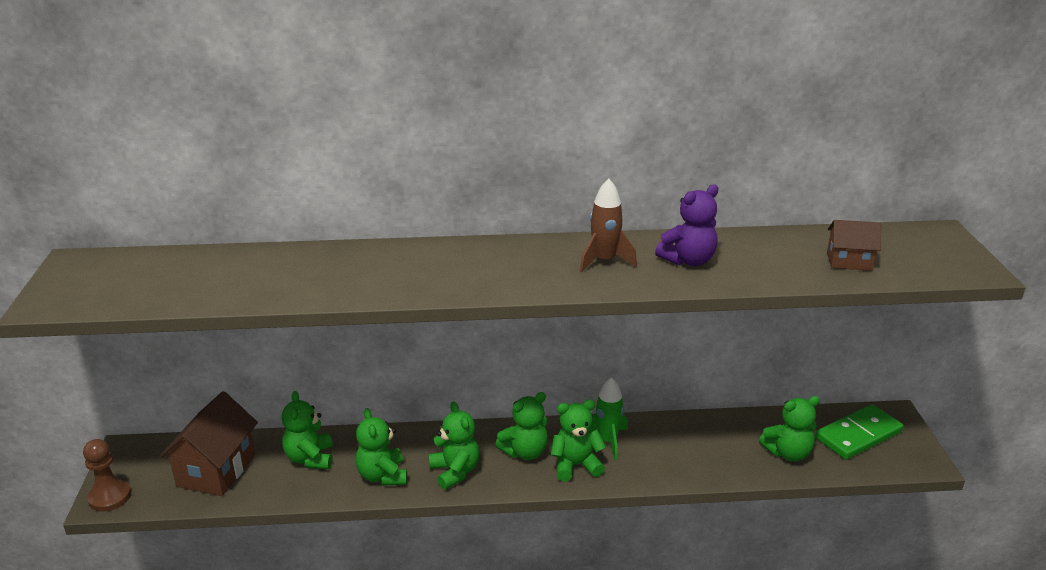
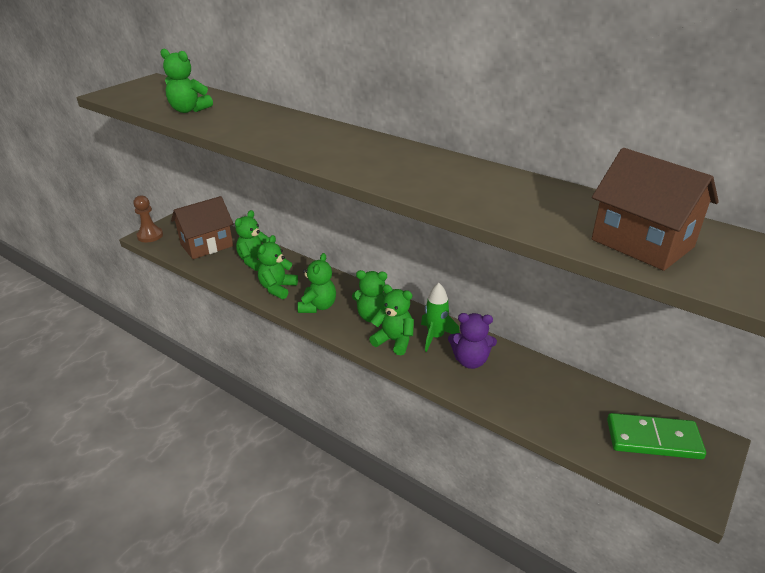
camera: 40 degrees right, 5 degrees up
(604, 261) = (425, 171): brown rocket -> none
(688, 260) = (491, 192): purple teddy bear -> purple teddy bear (470, 361)
(788, 453) = (567, 417): green teddy bear -> green teddy bear (189, 110)
(849, 261) = (642, 243): brown house -> brown house, size x1.77

